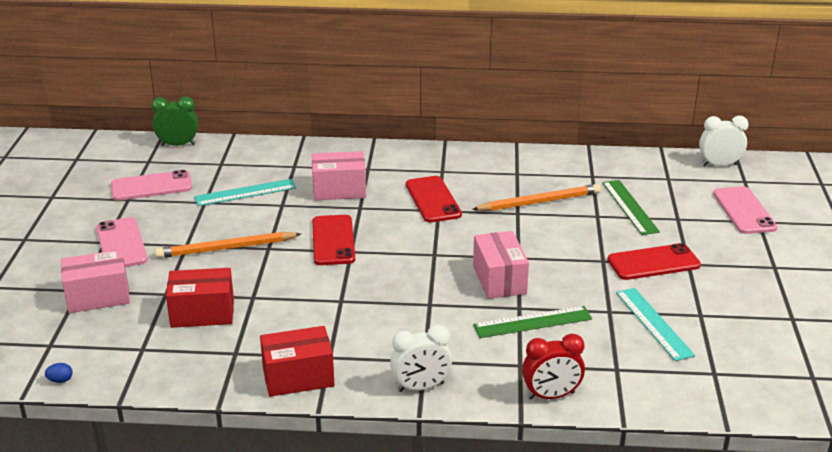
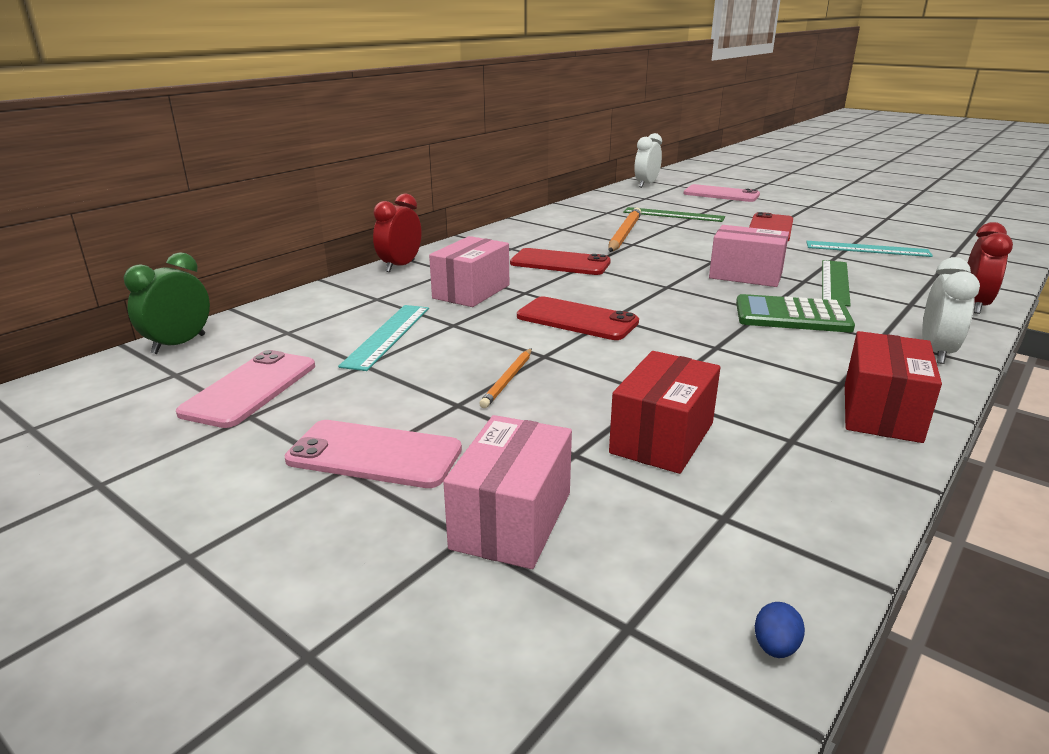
camera: 55 degrees left, 5 degrees down
(226, 248) = (508, 380): orange pencil -> orange pencil, size x0.55
(355, 149) = (400, 266): none -> red clock
(430, 317) = (792, 316): none -> green calculator

